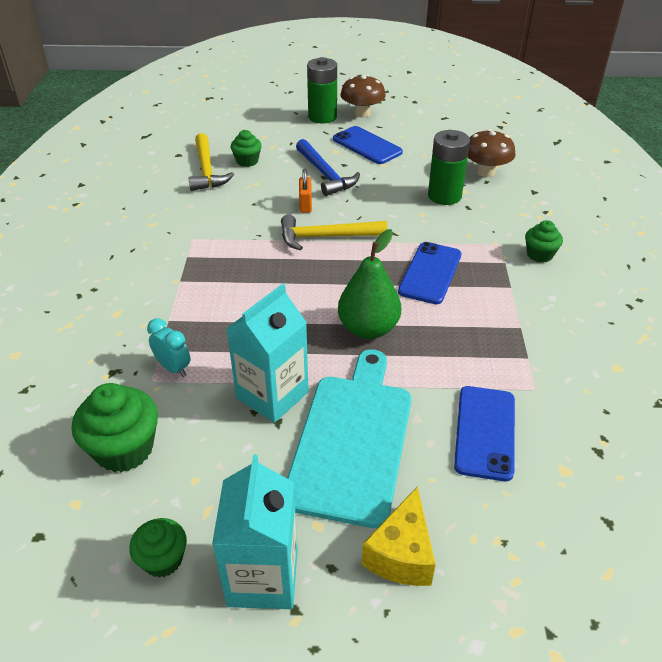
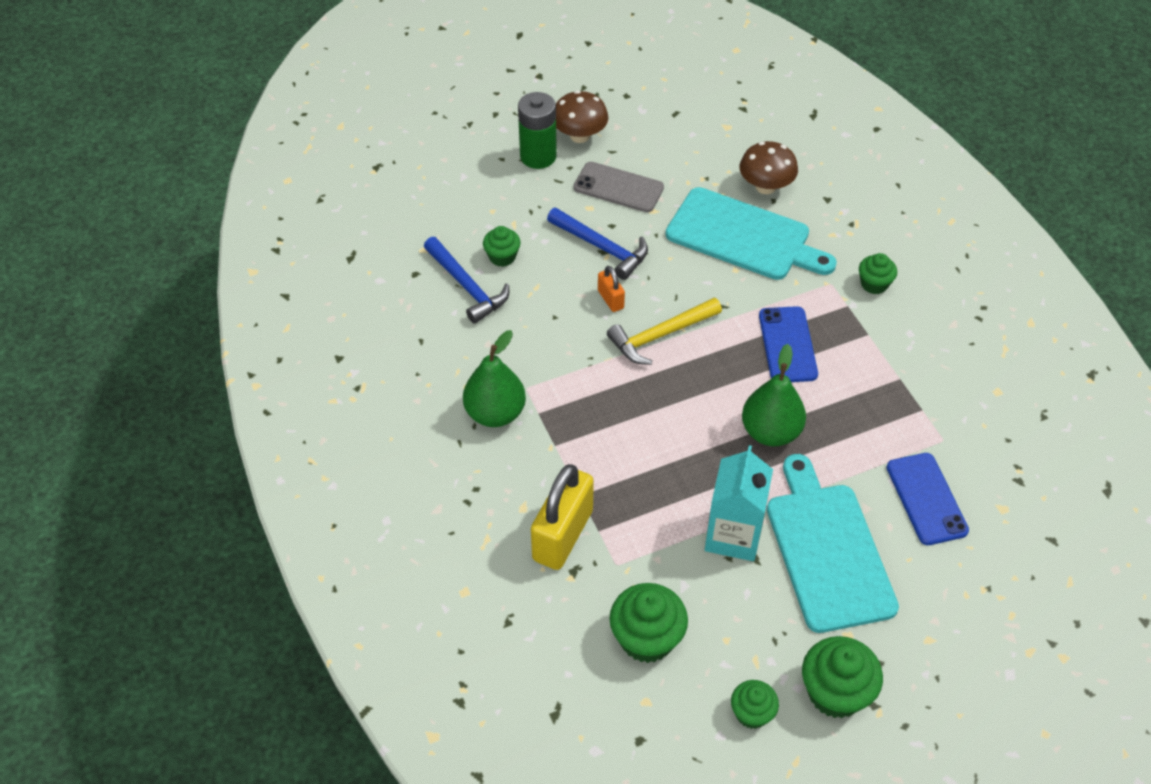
camera: 25 degrees left, 10 degrees up
(128, 343) = (562, 535): none -> yellow padlock
(155, 247) = (495, 413): none -> green pear
(173, 368) = (626, 544): turquoise clock -> none
(206, 170) = (467, 287): yellow hammer -> blue hammer
(263, 577) = (835, 692): turquoise carton -> green cupcake
(367, 146) = (618, 187): blue phone -> grey phone
(401, 554) = (922, 630): yellow cheese -> none
(444, 196) = (743, 236): green battery -> turquoise cutting board

